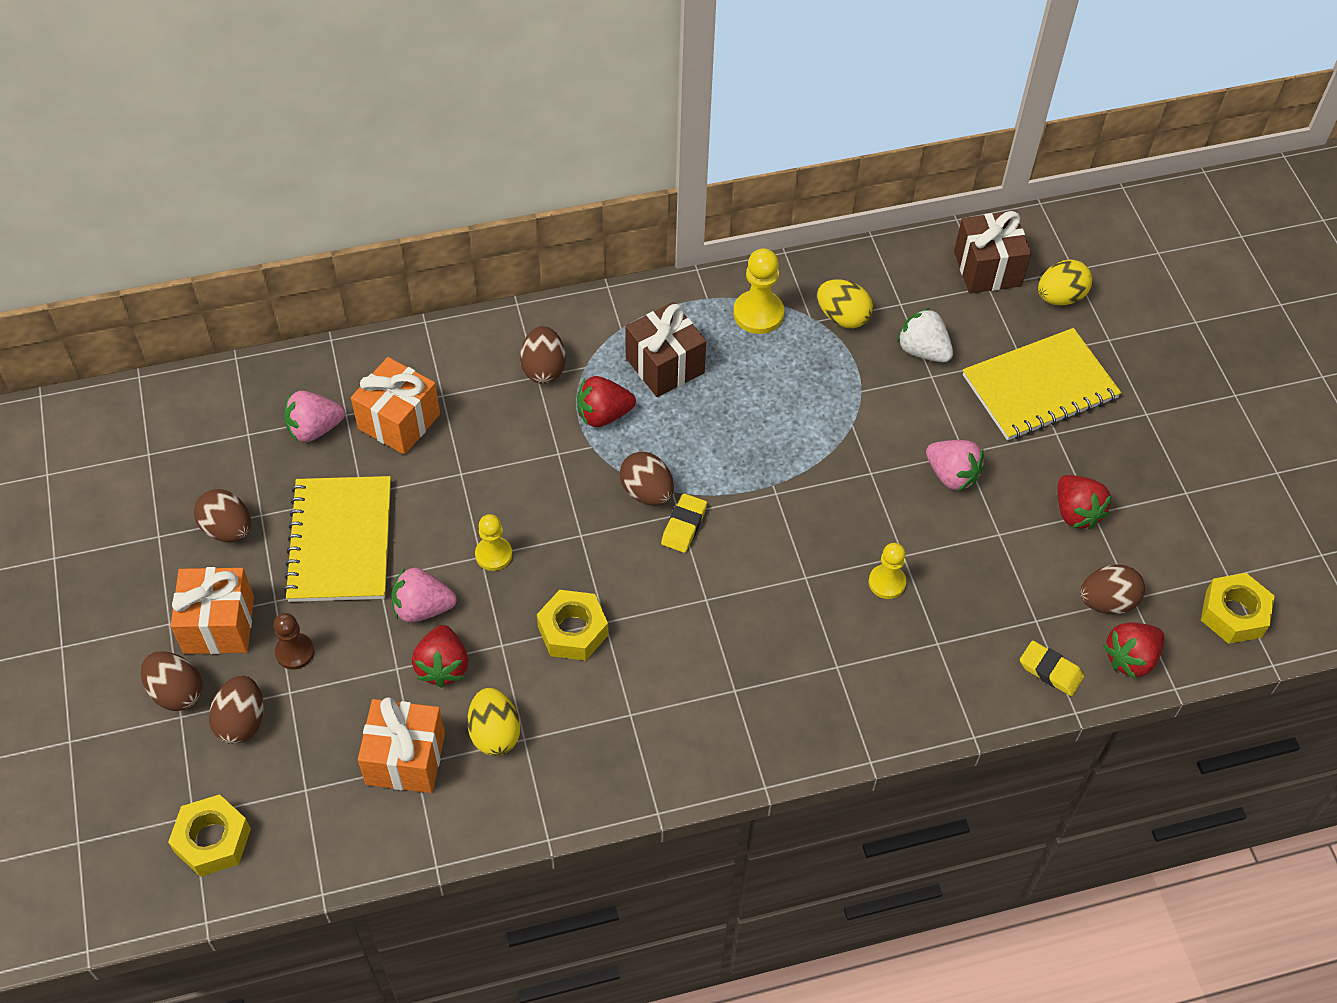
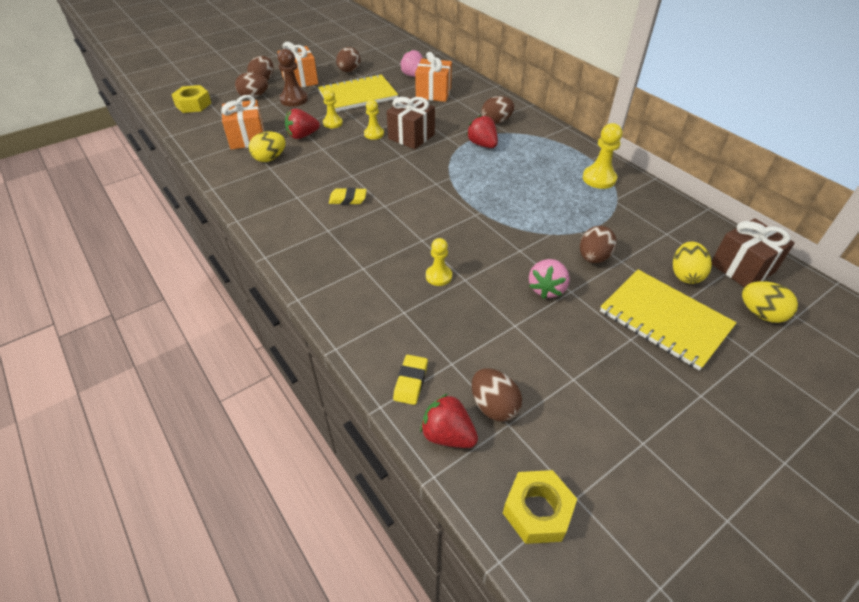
camera: 70 degrees right, 10 degrees down
(295, 652) = (294, 99): brown pawn -> brown pawn, size x1.50
(422, 608) = (333, 123): pink strawberry -> yellow pawn
(573, 631) = (341, 167): yellow nut -> none
(647, 492) = (443, 169): brown egg -> brown egg (593, 257)
(665, 365) = (531, 156): brown gift -> brown gift (411, 137)
(684, 526) = (429, 186): yellow eraser -> yellow eraser (348, 199)
(842, 317) = (630, 211): yellow egg -> yellow egg (685, 275)
(923, 350) = (638, 252): white strawberry -> none
(1076, 512) = (565, 367): red strawberry -> none

